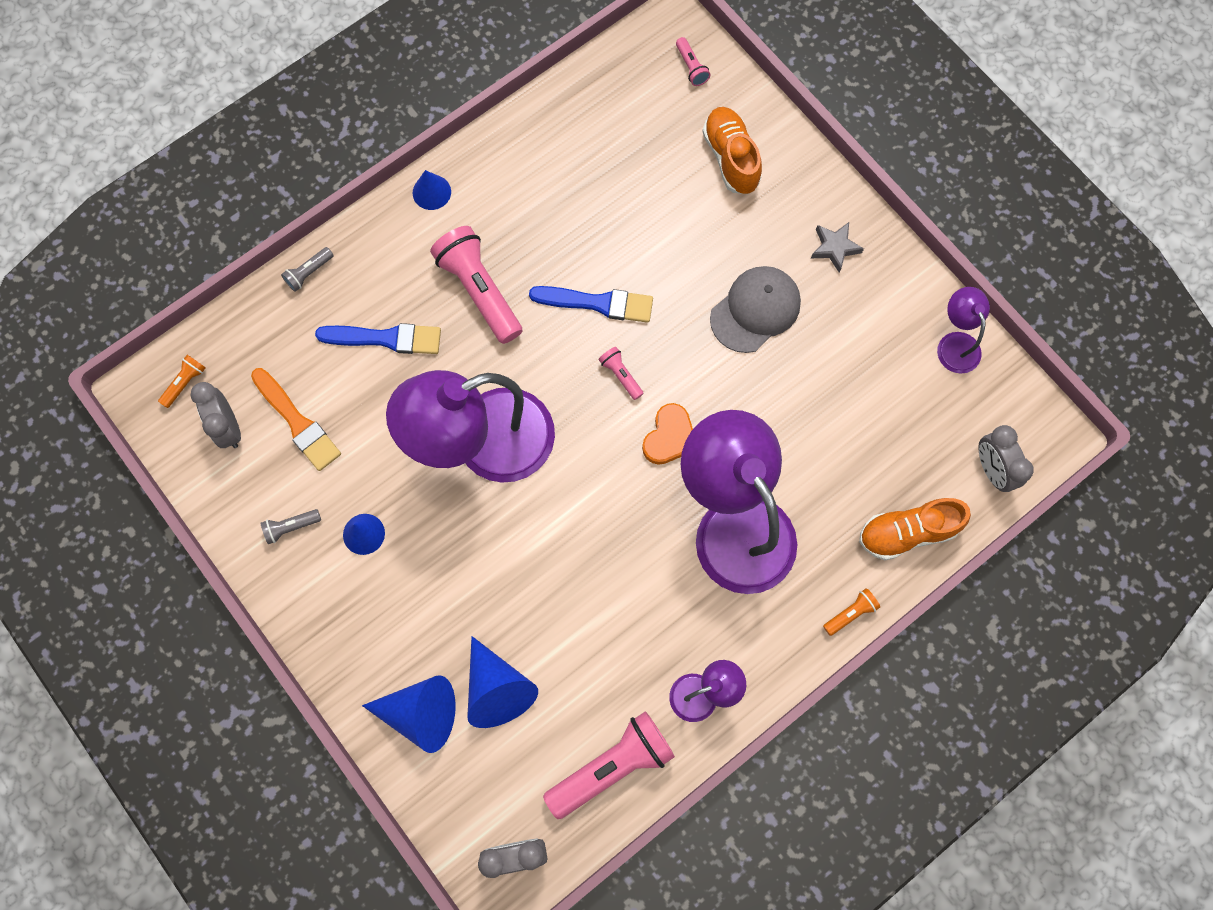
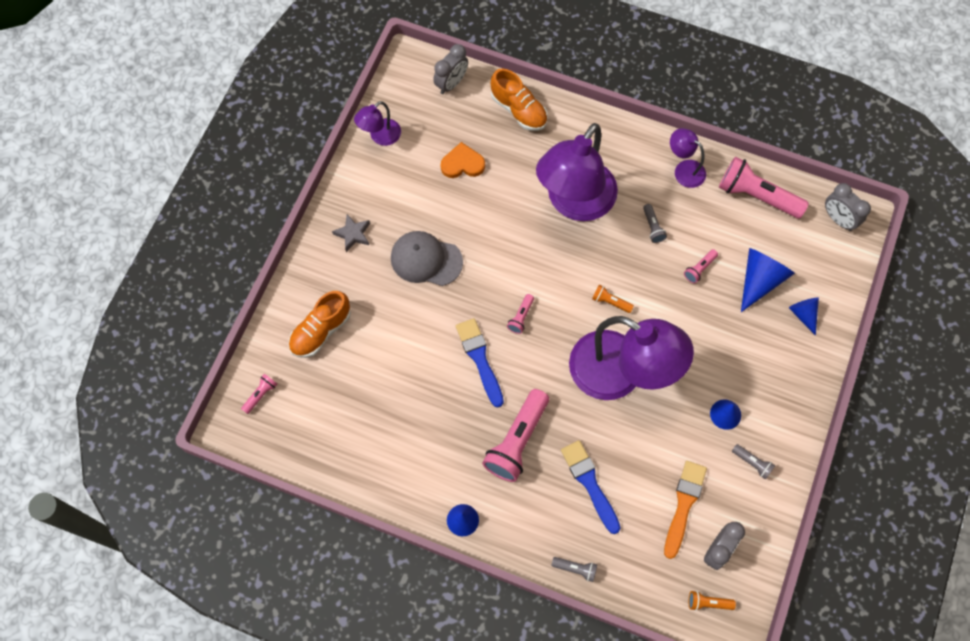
camera: 120 degrees left, 5 degrees down
(421, 713) = (803, 314): blue cone -> blue cone, size x0.59
(556, 622) = (699, 269): none -> pink flashlight
(645, 600) = (652, 227): none -> grey flashlight
(669, 437) = (543, 266): orange heart -> orange heart (462, 164)
(850, 613) = (586, 117): orange flashlight -> orange flashlight (610, 302)

